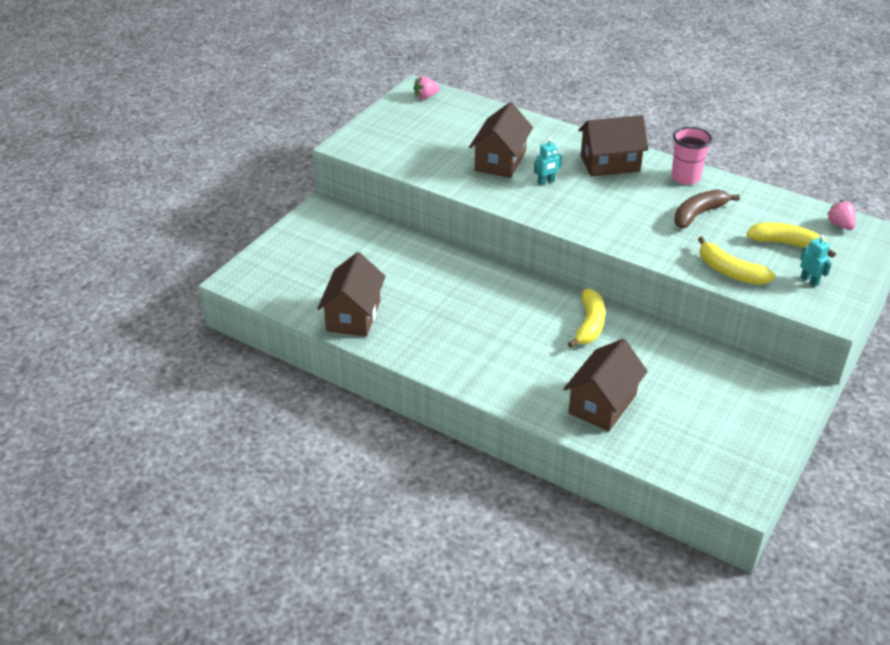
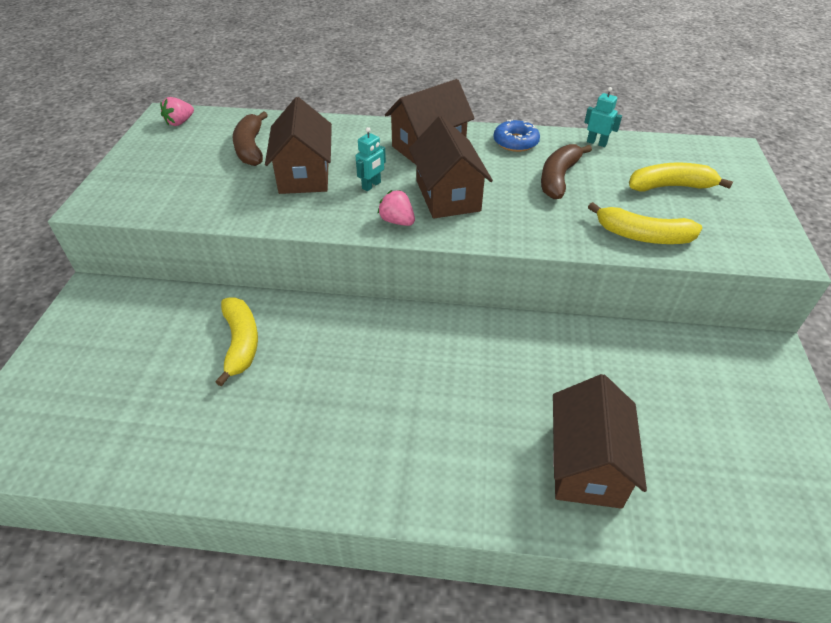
camera: 25 degrees left, 5 degrees up
(353, 316) = (187, 448): brown house -> brown house (448, 195)
(470, 130) = (251, 148): none -> brown banana
(589, 325) = (499, 349): yellow banana -> yellow banana (241, 343)
(685, 177) = (515, 142): pink cup -> blue donut
(809, 281) = (726, 221): turquoise robot -> turquoise robot (596, 143)
(840, 225) = (697, 152): pink strawberry -> pink strawberry (397, 221)

